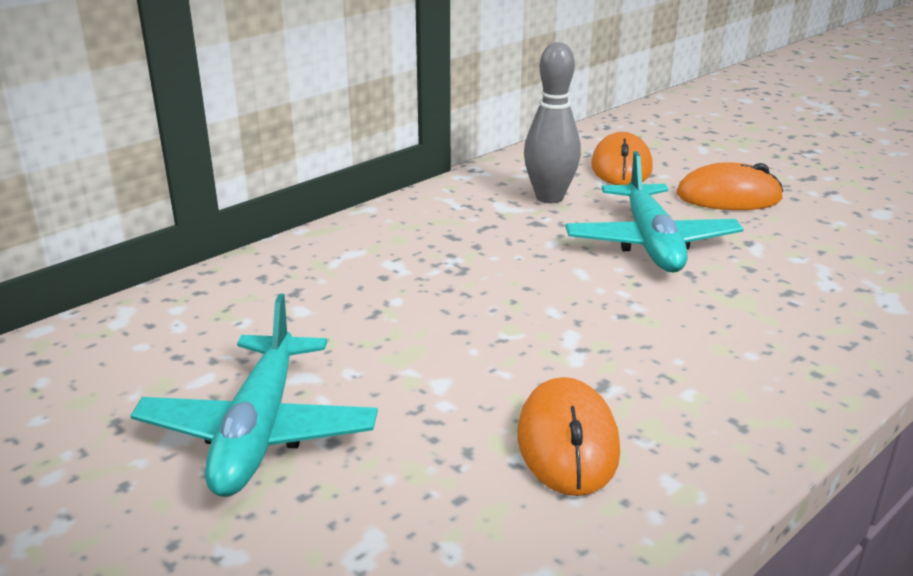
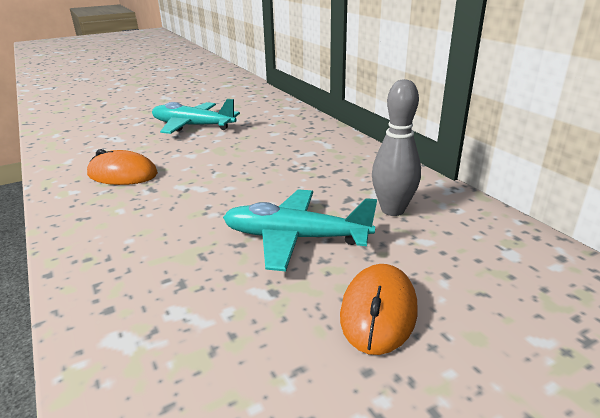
camera: 105 degrees right, 0 degrees up
(621, 167) = (465, 259): orange mouse -> none

